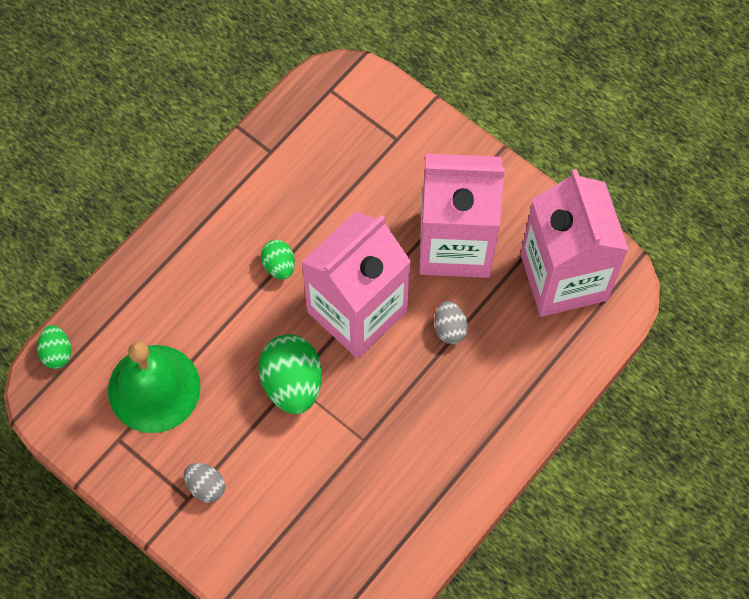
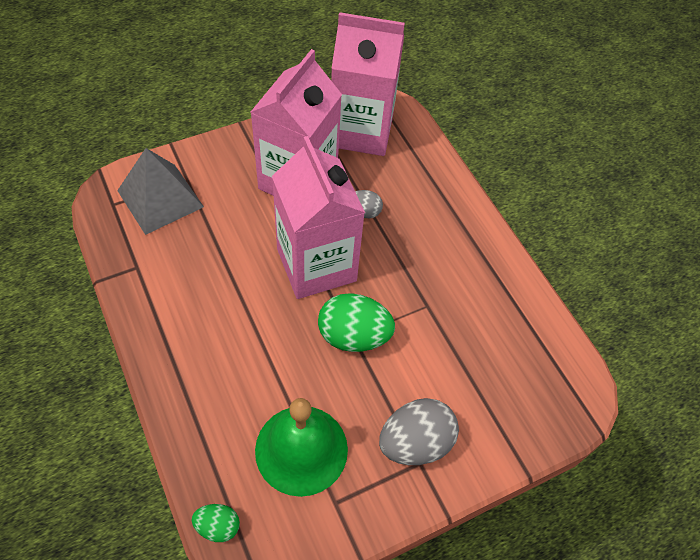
camera: 70 degrees left, 10 degrees down
(206, 486) = (415, 443): grey egg -> grey egg, size x1.85
(279, 265) = (243, 303): green egg -> none
(359, 127) = (160, 198): none -> grey pyramid

